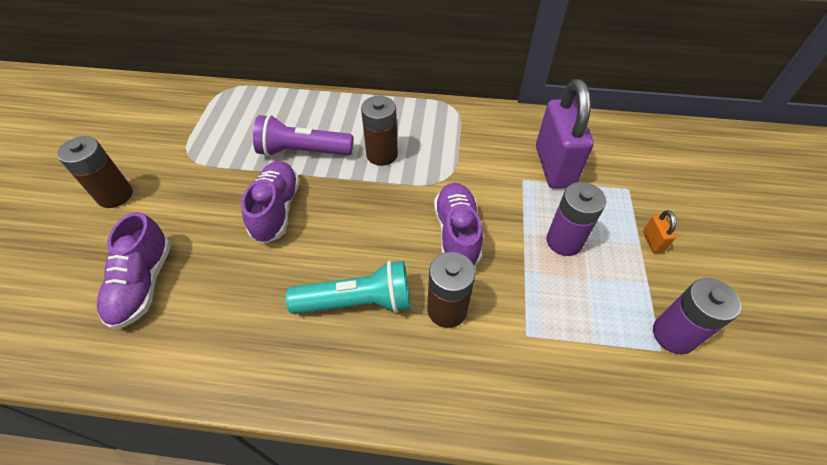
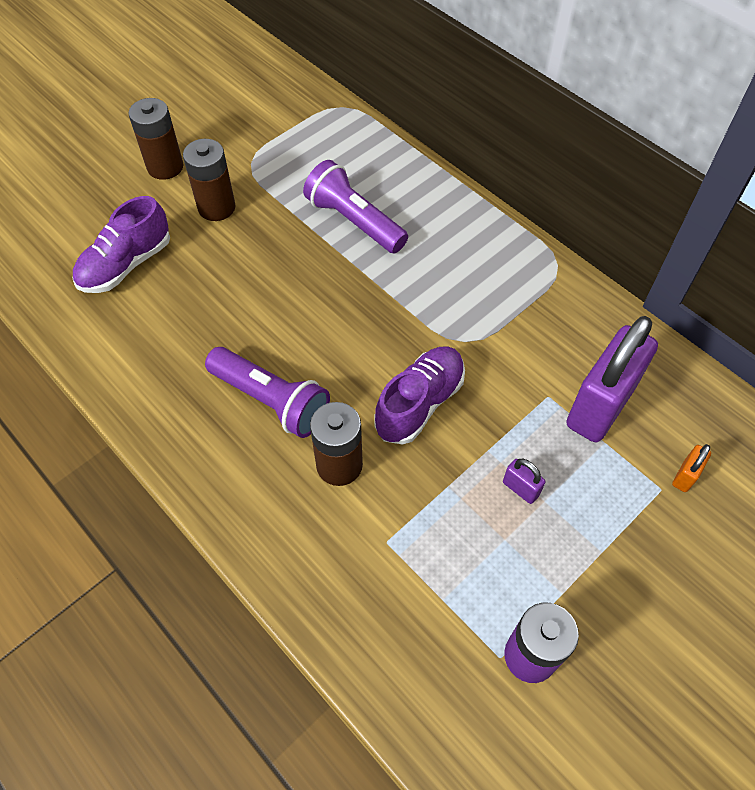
camera: 40 degrees right, 5 degrees up
(276, 210) = (279, 267): purple shoe -> none
(357, 302) = (271, 401): turquoise flashlight -> purple flashlight
(382, 154) = (427, 273): brown battery -> brown battery (216, 207)
(564, 241) = (520, 488): purple battery -> purple padlock
(652, 241) = (619, 560): orange padlock -> orange padlock (685, 476)

